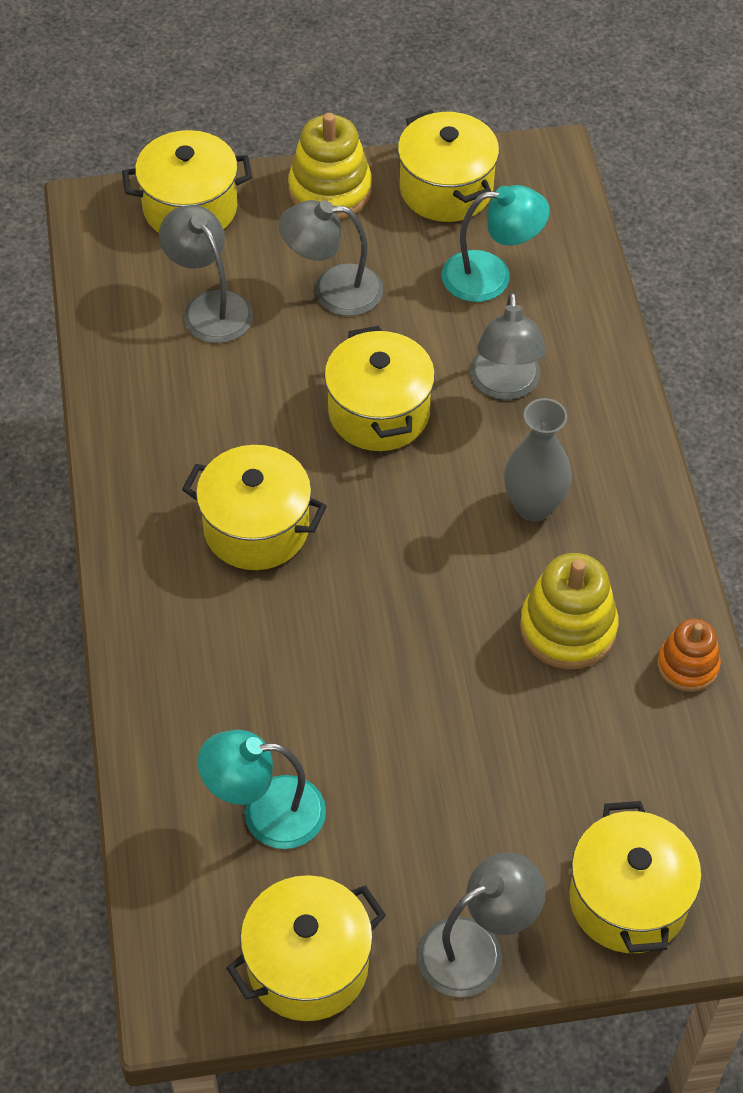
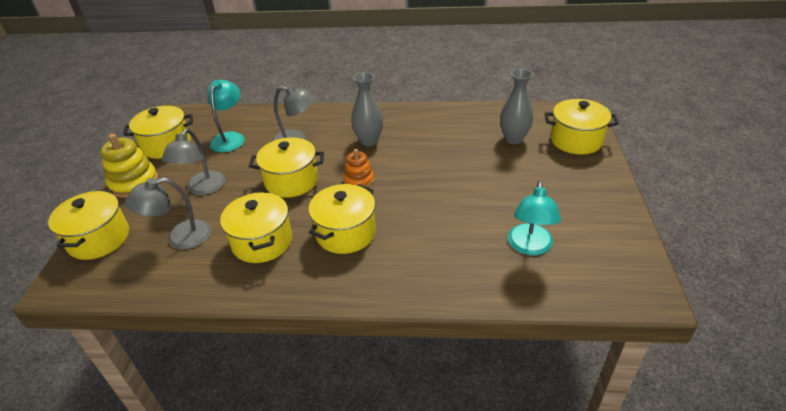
camera: 75 degrees left, 15 degrees down
(308, 965) = (620, 240): yellow pot -> yellow pot (262, 242)
(476, 948) = (604, 184): grey lamp -> none
(568, 628) = (438, 139): yellow stacking toy -> none
(603, 773) = (513, 139): none -> grey vase
(687, 665) = (463, 113): orange stacking toy -> orange stacking toy (359, 180)

